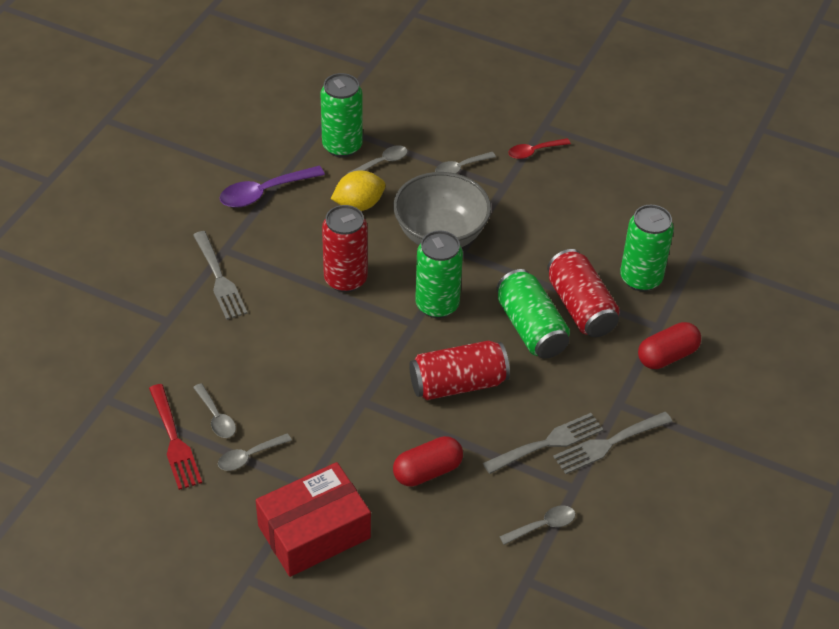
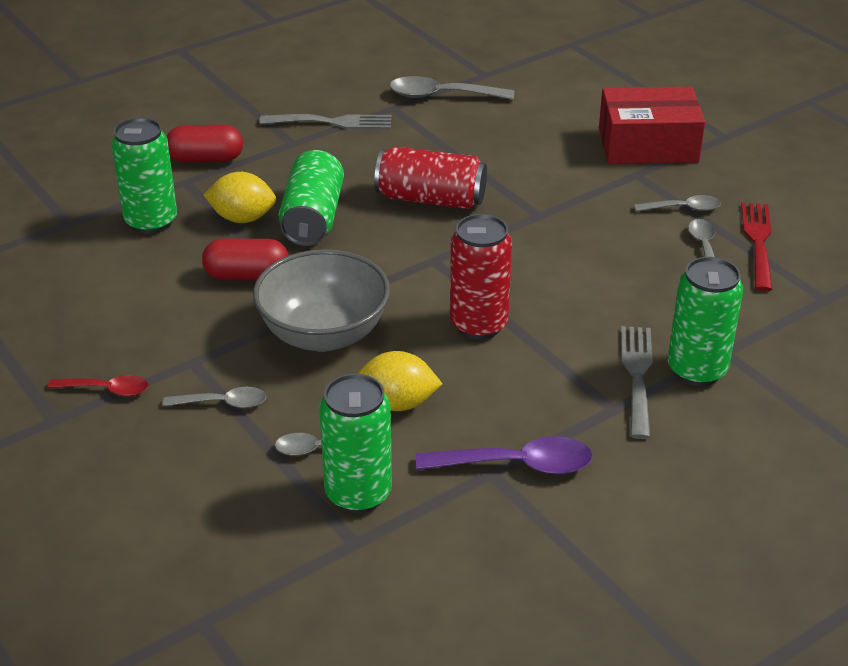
camera: 150 degrees left, 10 degrees down
(427, 471) = (514, 152): red capsule -> red capsule (247, 276)
(437, 305) = (393, 267): green can -> green can (697, 370)
(543, 526) = (442, 95): grey spoon -> grey spoon, size x1.62
(548, 443) = (386, 138): grey fork -> none
(580, 307) = (242, 218): red can -> yellow lemon

